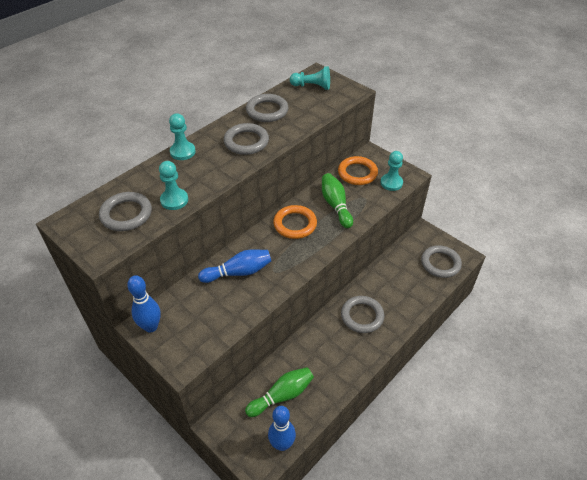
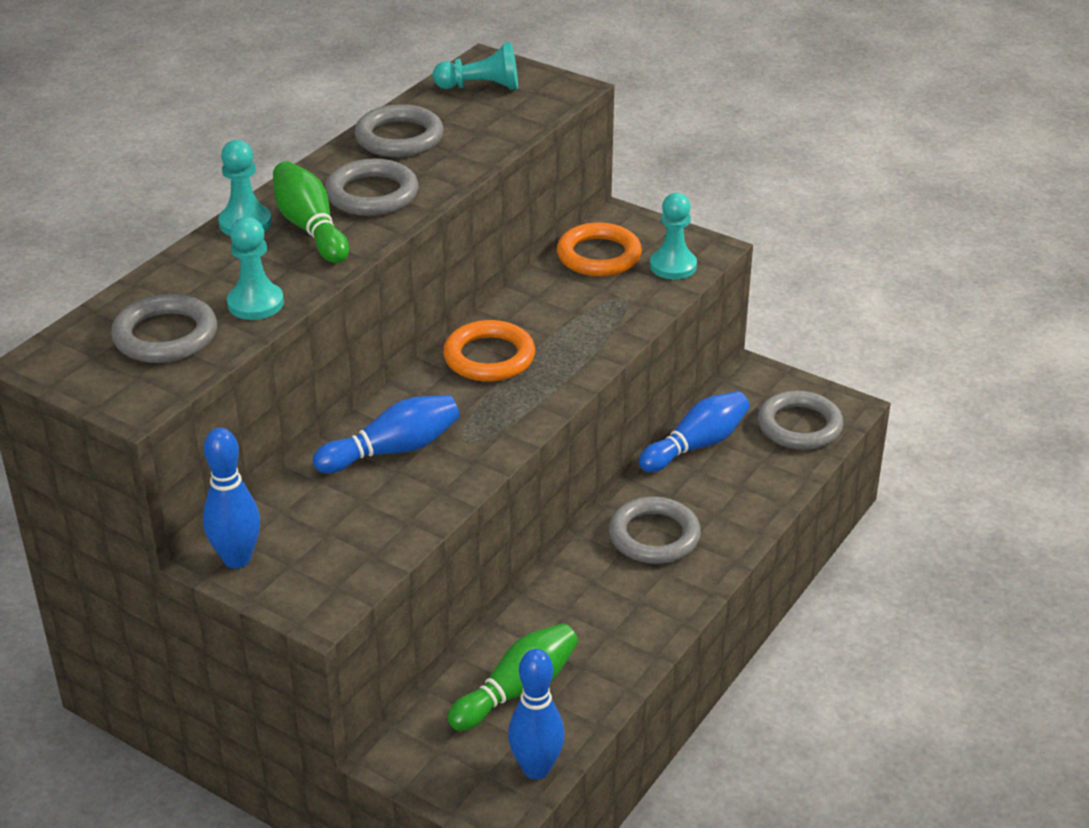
camera: 10 degrees left, 10 degrees down
(335, 205) = (566, 316): green bowling pin -> green bowling pin (310, 228)
(390, 268) = (696, 445): none -> blue bowling pin

